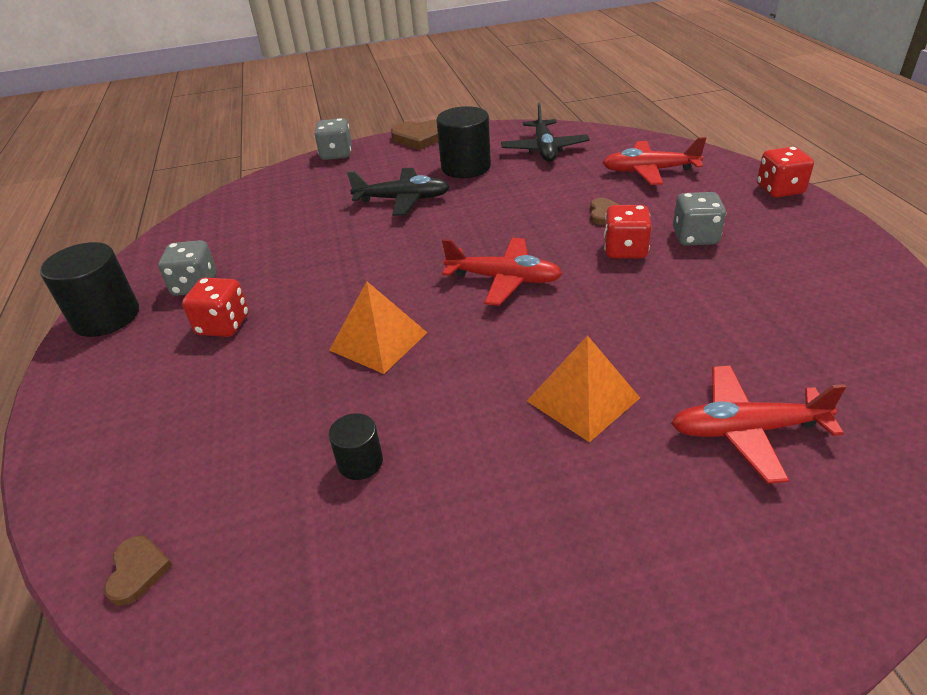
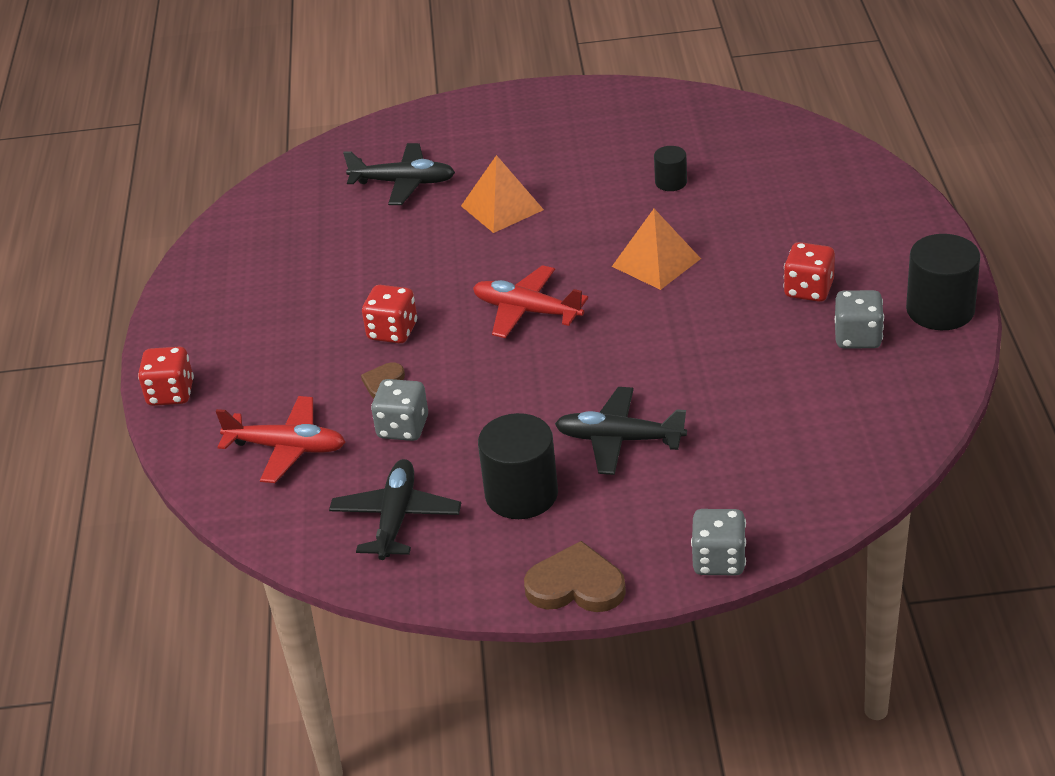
camera: 170 degrees left, 0 degrees up
(137, 571) = (807, 141): brown heart -> none
(695, 237) = (313, 339): grey dice -> grey dice (403, 428)
(746, 430) = (403, 183): red plane -> black plane

